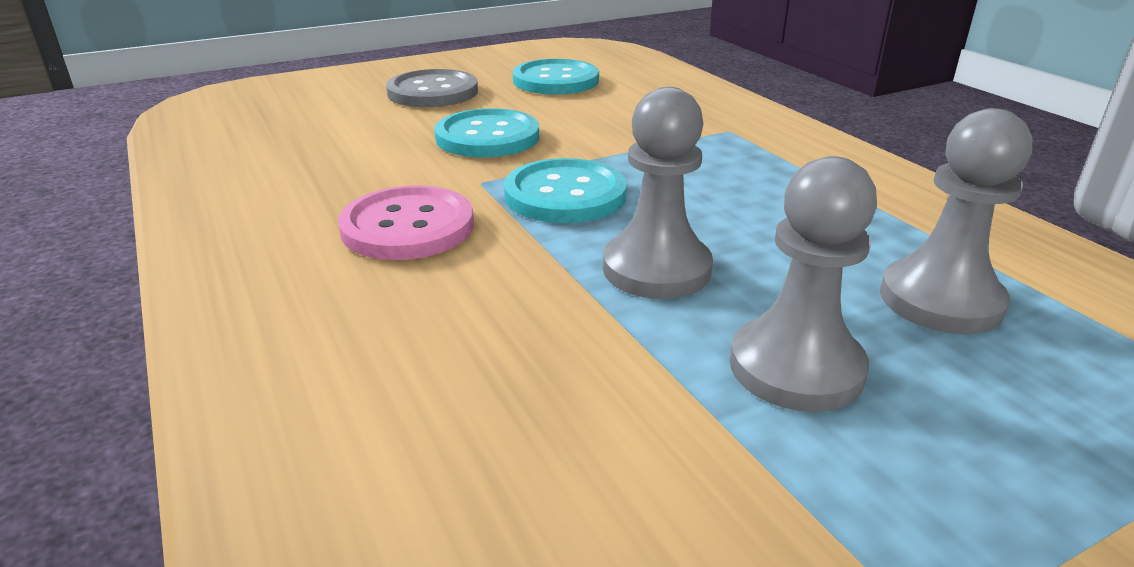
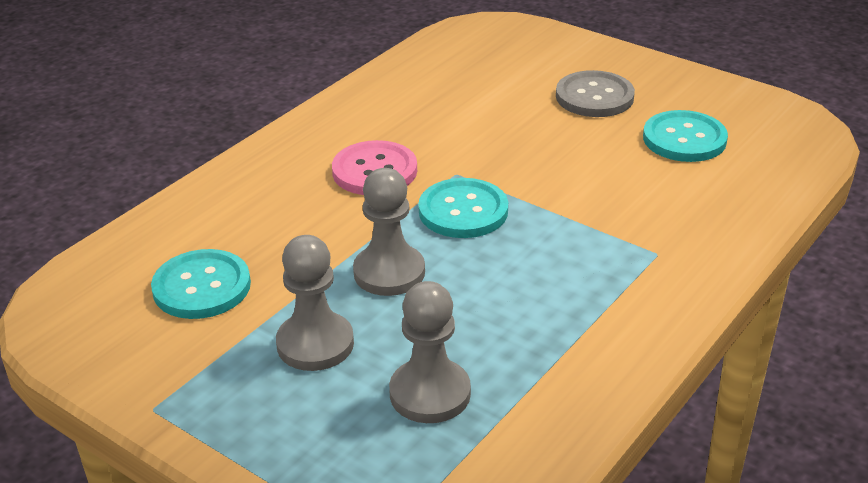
camera: 65 degrees right, 5 degrees up
(487, 137) = (530, 150): turquoise button -> turquoise button (202, 287)

